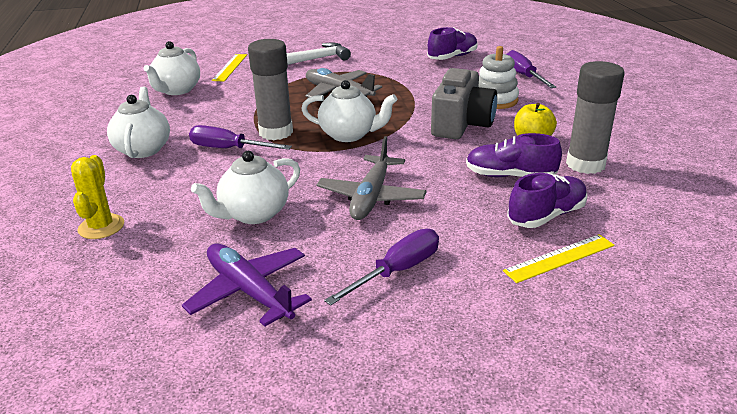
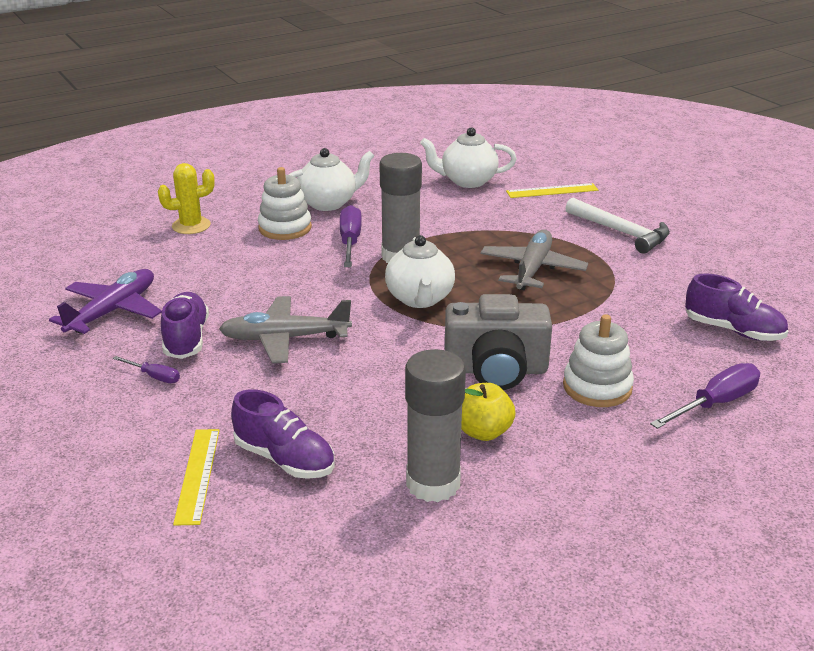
camera: 70 degrees right, 0 degrees up
(168, 175) = (285, 228): none -> white stacking toy
(253, 214) = (231, 284): white teapot -> none
(397, 271) = (154, 376): purple screwdriver -> purple screwdriver, size x0.55
(510, 176) = (371, 423): purple shoe -> purple shoe (186, 339)
(559, 258) = (198, 475): yellow ruler -> yellow ruler turned 45 degrees clockwise

